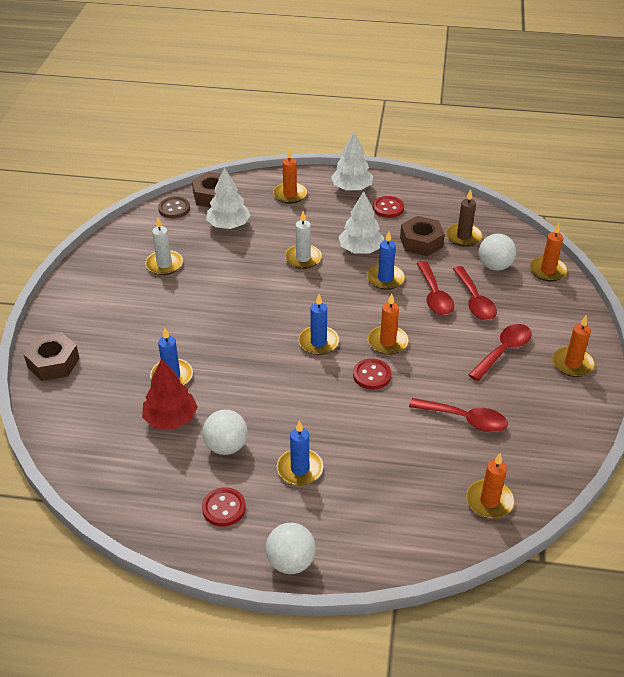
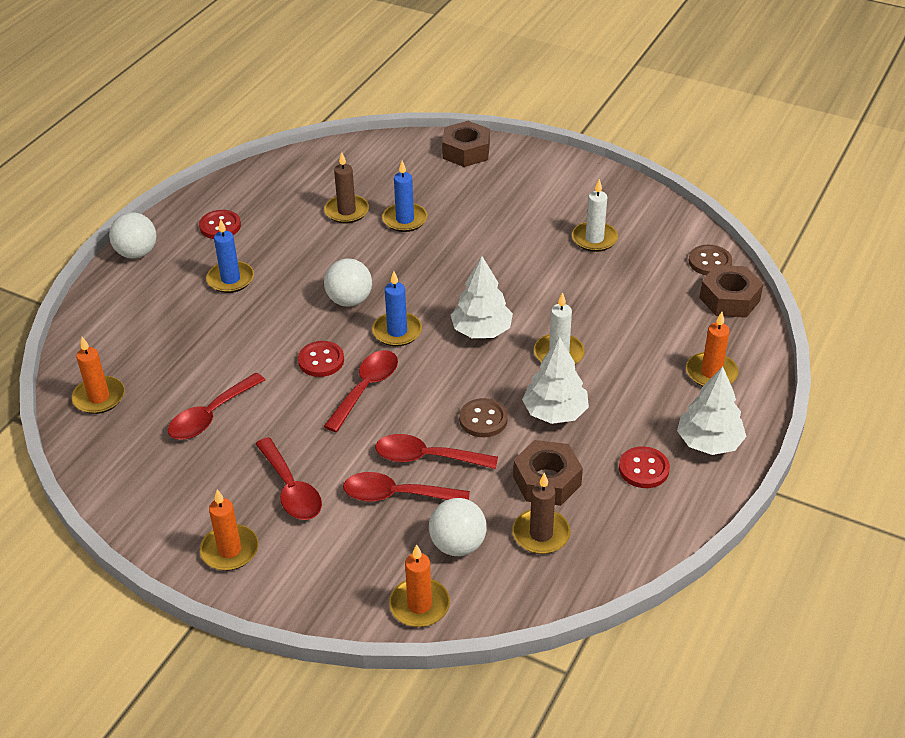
camera: 110 degrees right, 0 degrees up
(170, 419) = (346, 211): red tree -> brown candle
(226, 446) = (289, 239): white ball -> white ball (349, 300)
(228, 225) = (656, 302): white tree -> white tree (481, 331)
(385, 279) = (483, 419): blue candle -> brown button
(387, 342) = (366, 388): orange candle -> red spoon

